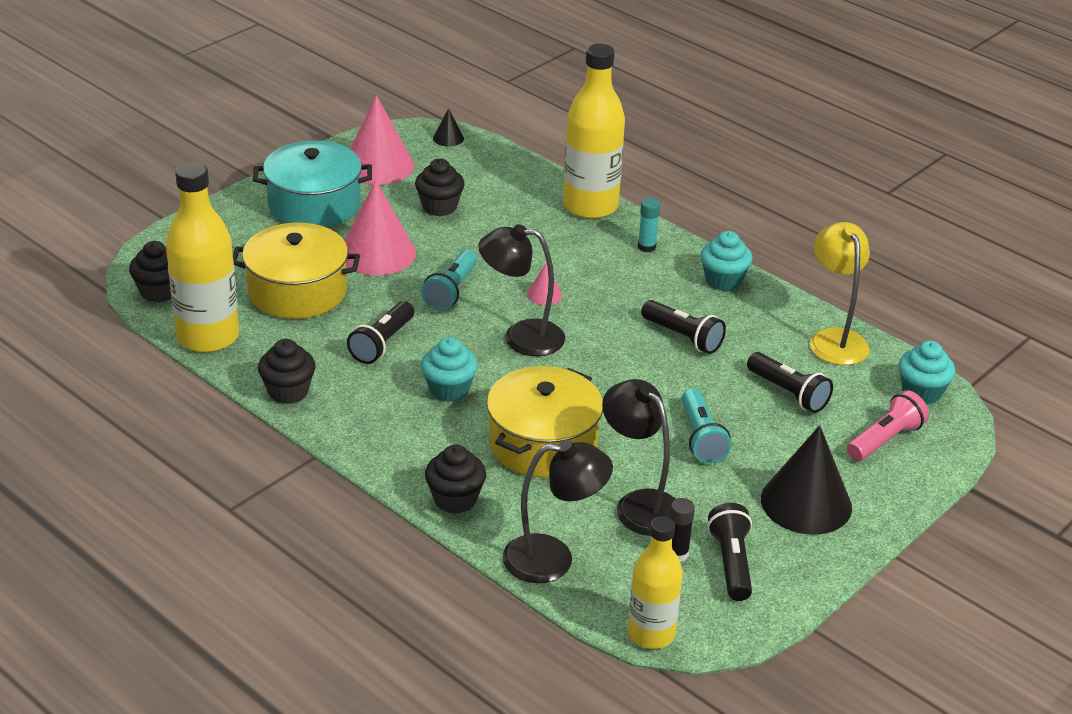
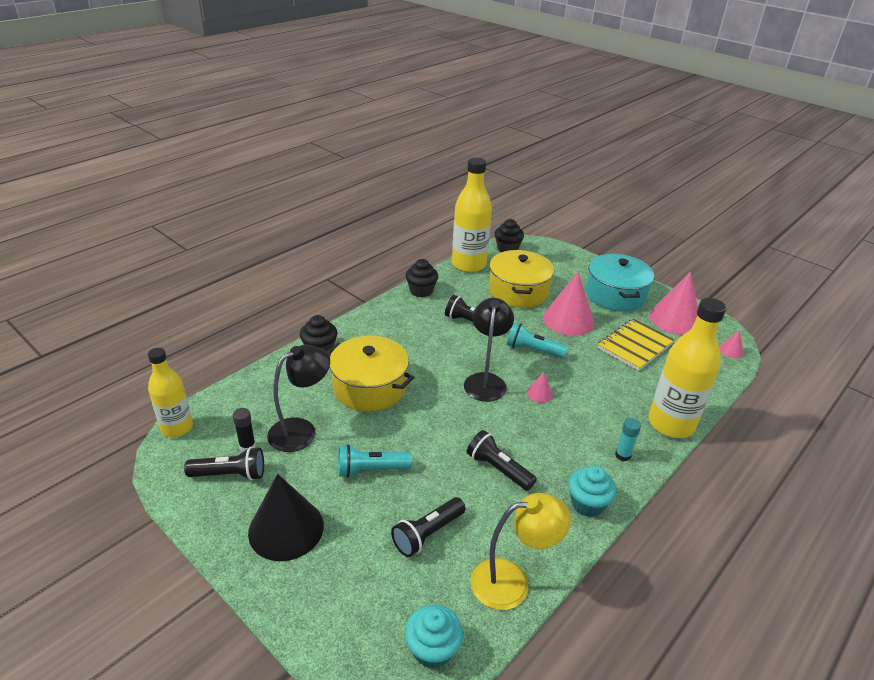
camera: 90 degrees right, 0 degrees up
(439, 207) = (635, 346): black cupcake -> yellow notebook
(448, 138) = (731, 350): black cone -> pink cone
(449, 389) = (425, 348): turquoise cupcake -> none
(553, 559) = (257, 388): black lamp -> none
(683, 337) = (498, 469): black flashlight -> black flashlight turned 90 degrees clockwise
(885, 440) = (361, 602): pink flashlight -> none

